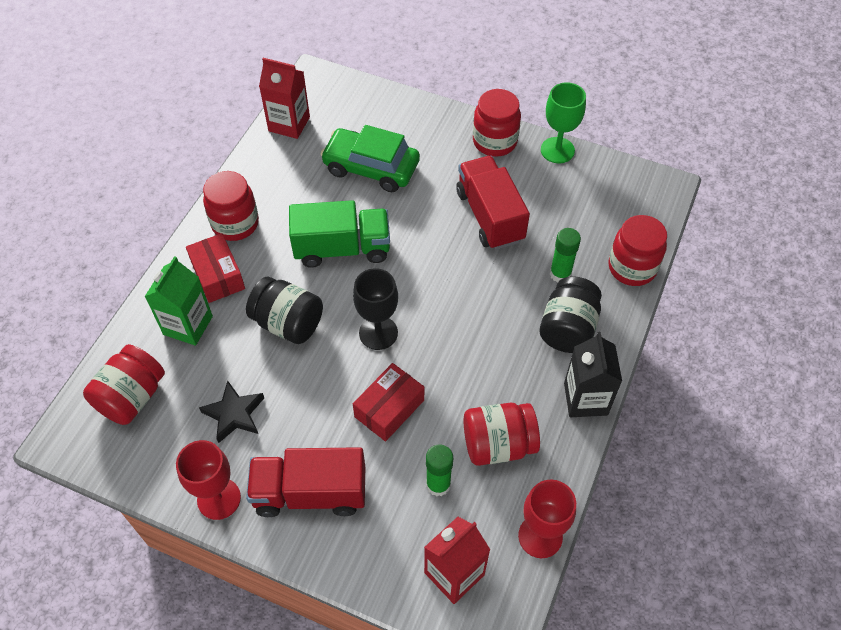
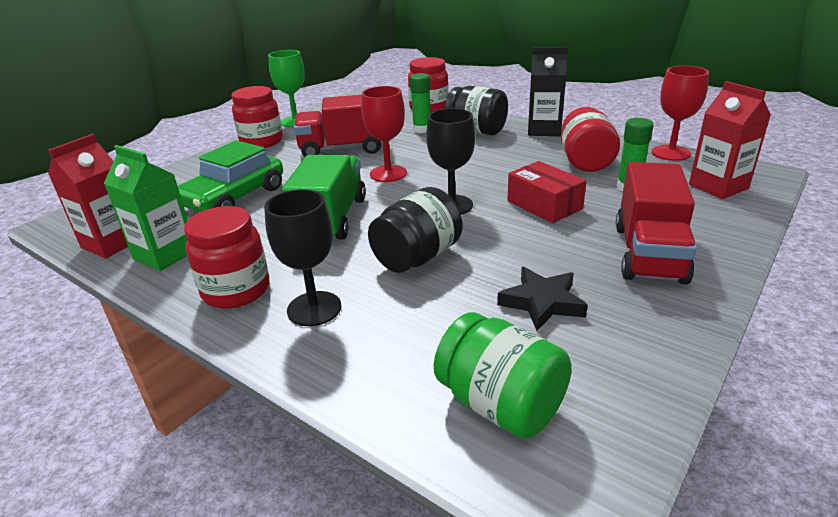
camera: 75 degrees left, 25 degrees down
(132, 397) = (500, 404): red jar -> green jar
(188, 325) = (386, 339): green carton -> green carton (165, 255)
(218, 275) = (314, 309): red box -> black goblet
(219, 499) = (669, 319): red goblet -> red goblet (388, 173)

